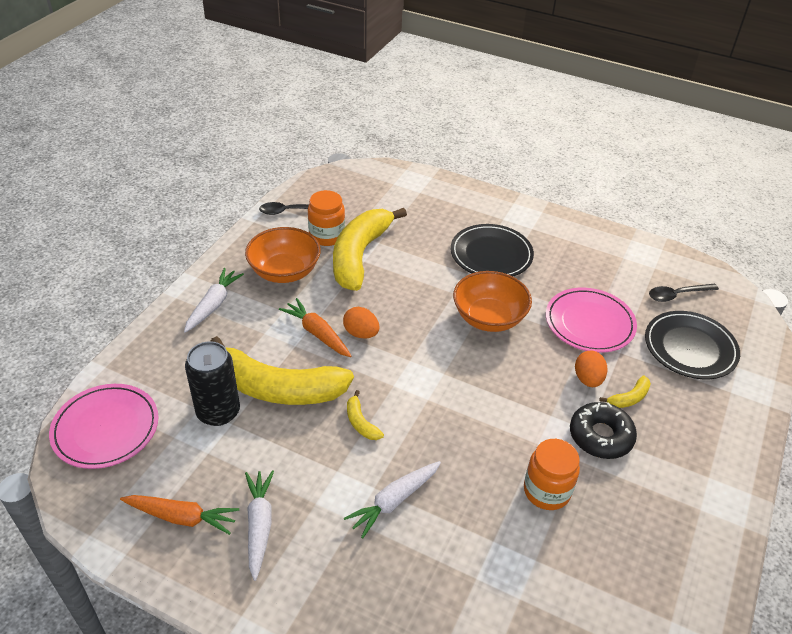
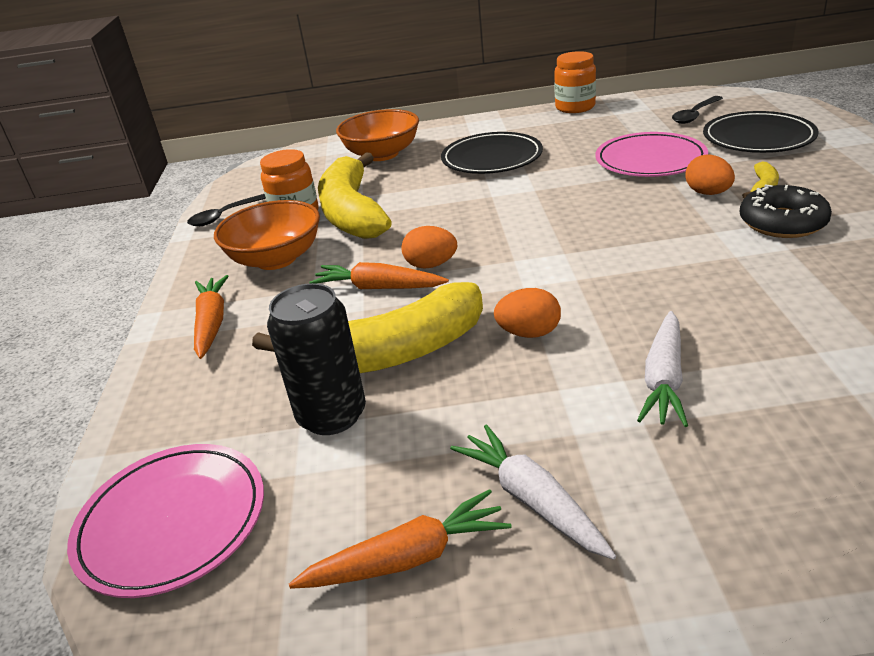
camera: 25 degrees left, 10 degrees down
(213, 305) = (212, 323): white carrot -> orange carrot
(361, 422) = (529, 333): yellow banana -> orange egg
(489, 318) = (552, 196): orange bowl -> orange bowl (382, 154)
(546, 491) = (802, 284): orange jar -> orange jar (575, 107)

